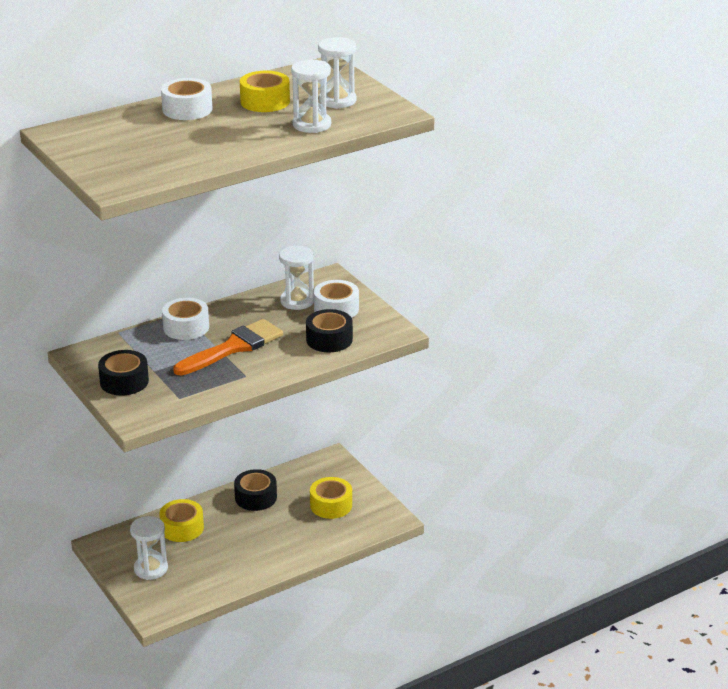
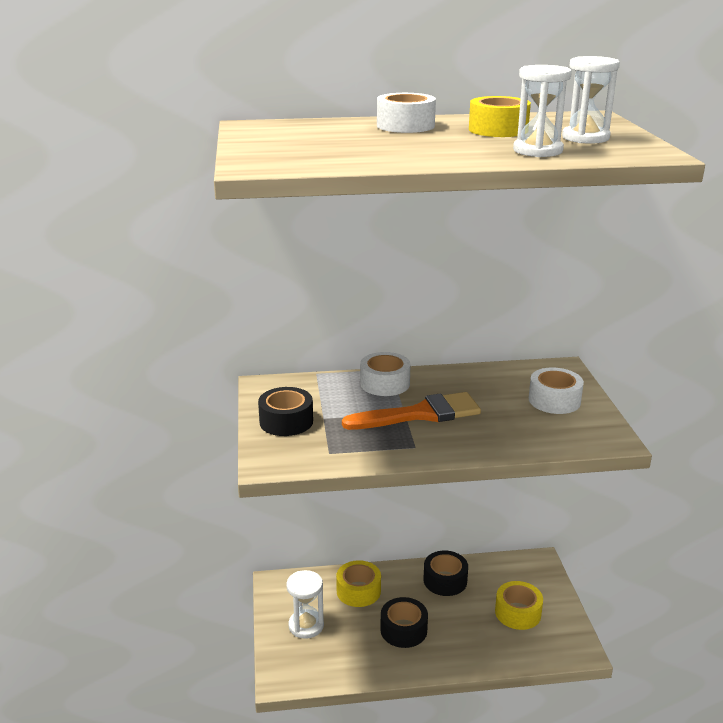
camera: 25 degrees right, 5 degrees down
(297, 301) = (515, 383): white hourglass -> none
(329, 339) = (530, 430): black tape -> black tape (403, 630)

